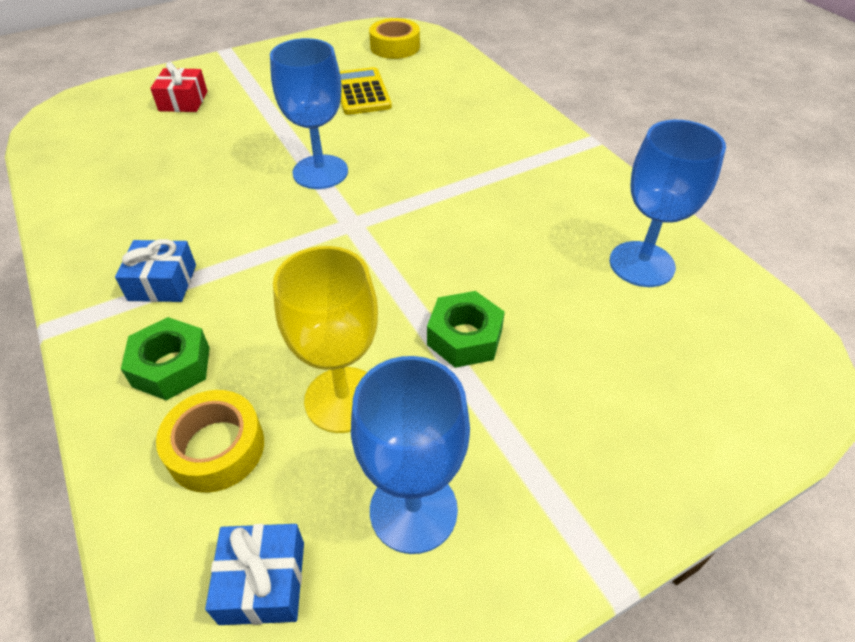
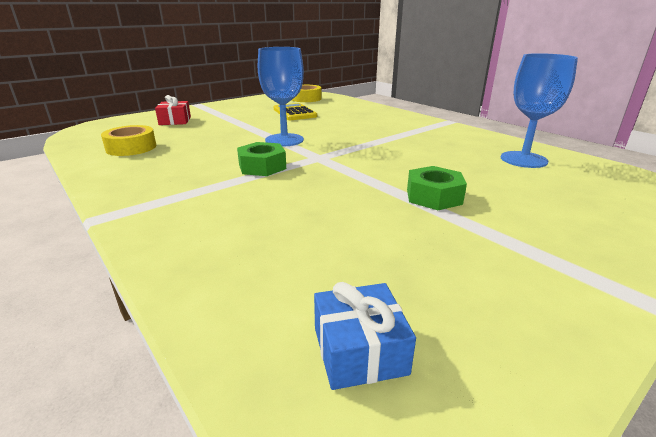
camera: 10 degrees left, 20 degrees down
(162, 282) = (187, 190): blue gift -> none
(171, 366) = (211, 229): green nut -> green nut (262, 167)
(216, 448) = (270, 269): yellow tape -> yellow tape (131, 148)
(343, 399) = (363, 233): yellow goblet -> none
(413, 510) = (464, 286): blue goblet -> none

